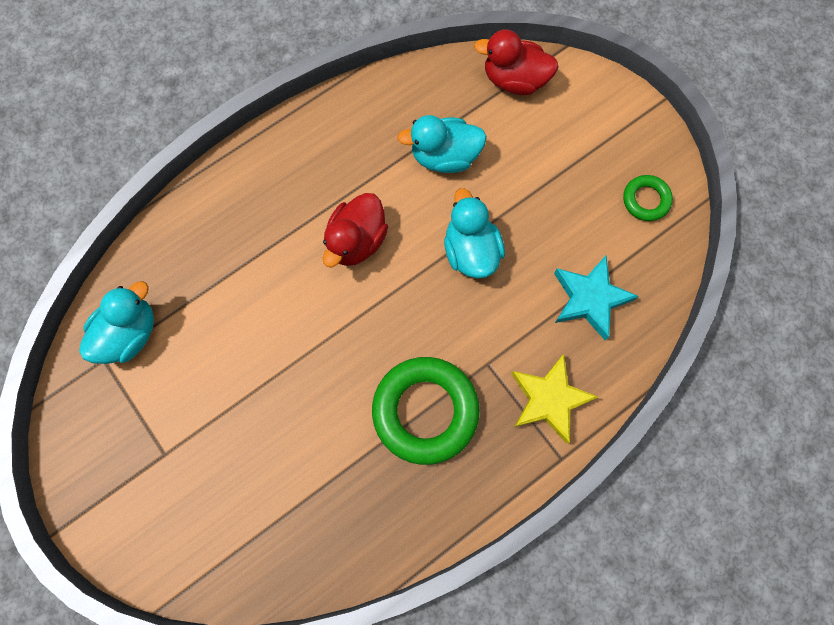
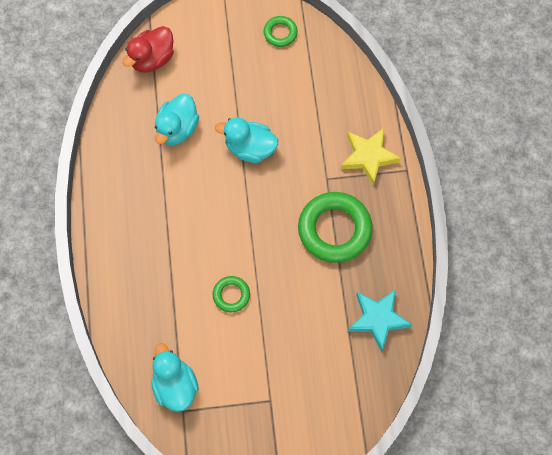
camera: 60 degrees left, 5 degrees down
(272, 334) = (231, 295): none -> green ring
(356, 241) = (200, 212): red duck -> none
(589, 298) = (321, 99): turquoise star -> turquoise star (378, 319)

